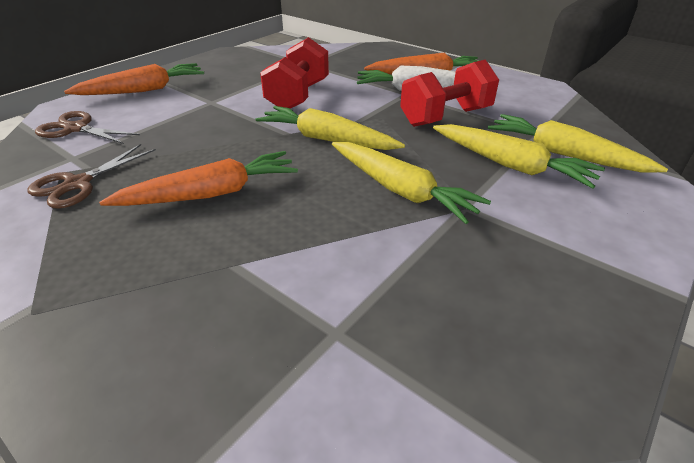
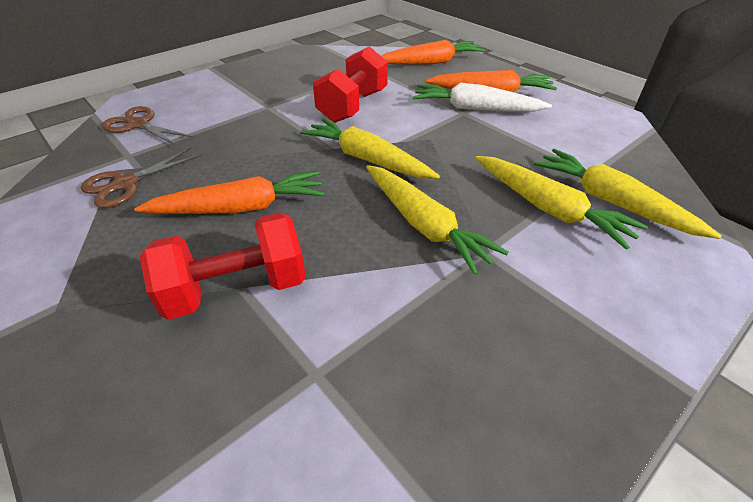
camera: 10 degrees right, 5 degrees up
(143, 90) = (208, 88): orange carrot -> orange carrot (430, 63)
(445, 117) = (496, 144): red dumbbell -> red dumbbell (236, 289)

